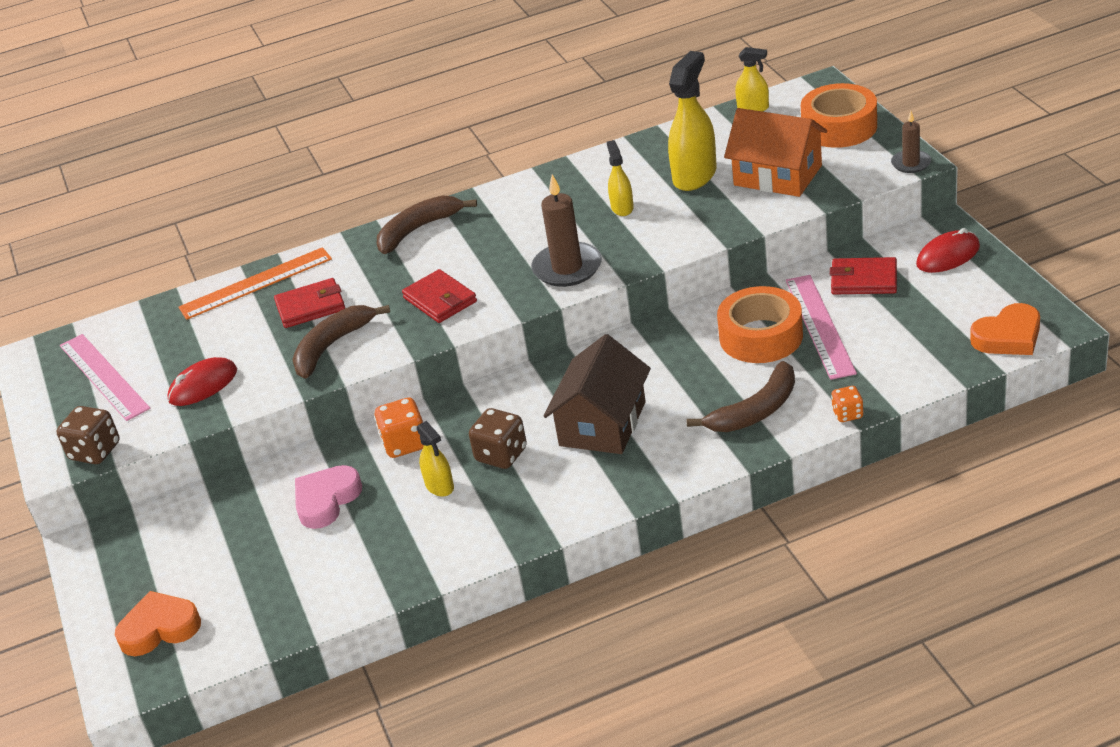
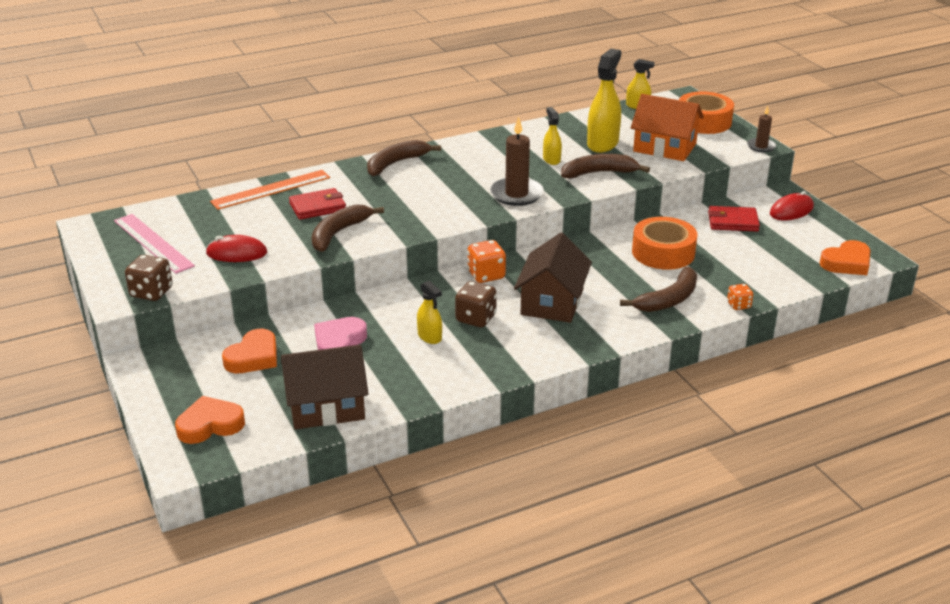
camera: 10 degrees left, 5 degrees down
(203, 385) = (236, 253): red mouse -> red mouse turned 45 degrees clockwise
(220, 528) = (253, 357): none -> orange heart
(300, 596) = (326, 406): none -> brown house
(405, 444) = (397, 307): orange dice -> orange dice (486, 275)
(440, 300) = (420, 208): red wallet -> none
(681, 225) = (599, 173): none -> brown banana
(819, 326) = (706, 248): pink ruler -> none

